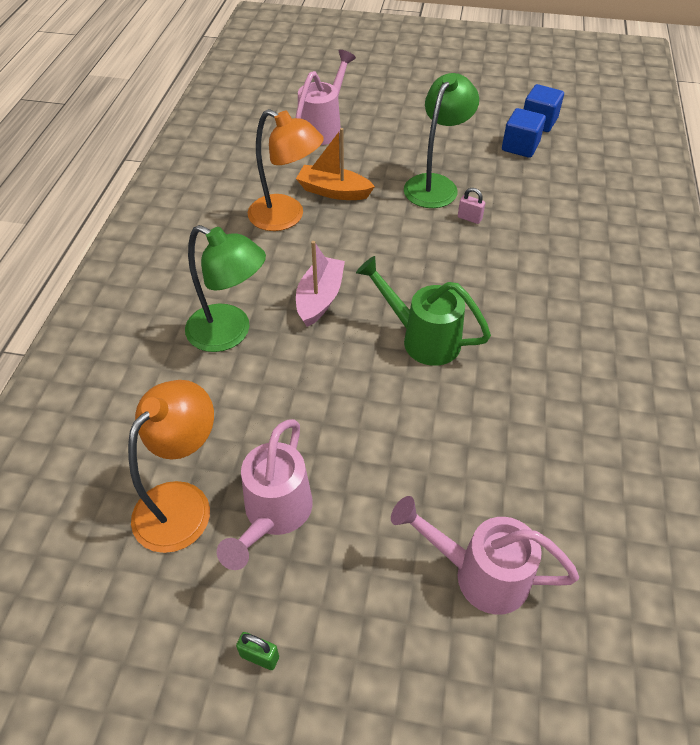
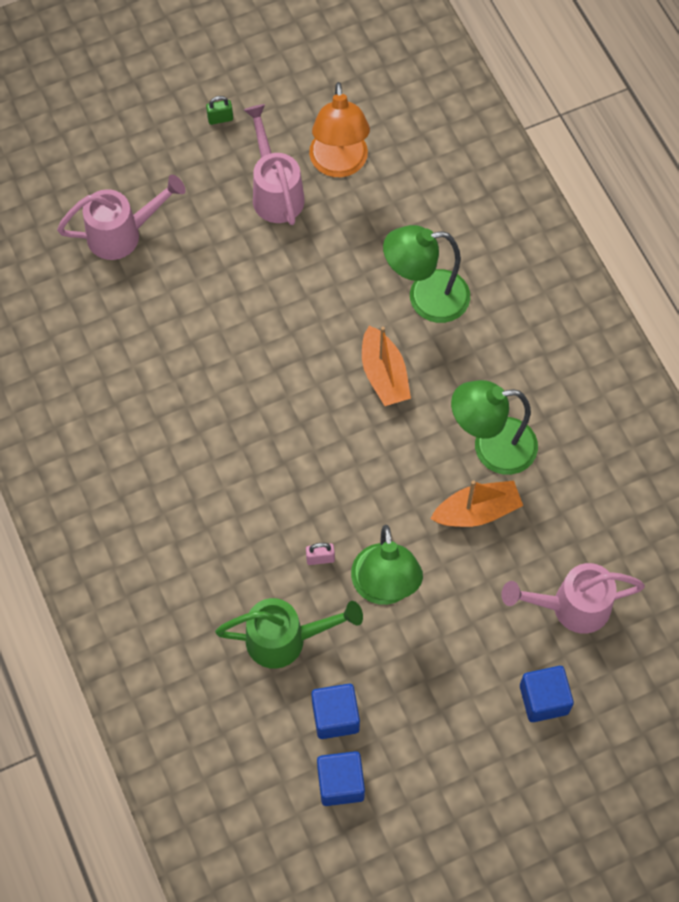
camera: 145 degrees right, 15 degrees up
(286, 217) = (491, 447): orange lamp -> green lamp
(320, 298) = (384, 375): pink boat -> orange boat
(323, 127) = (570, 607): pink watering can -> pink watering can turned 90 degrees clockwise
(382, 103) = (543, 699): none -> blue cube
(422, 338) = (272, 387): green watering can -> green watering can (286, 639)

